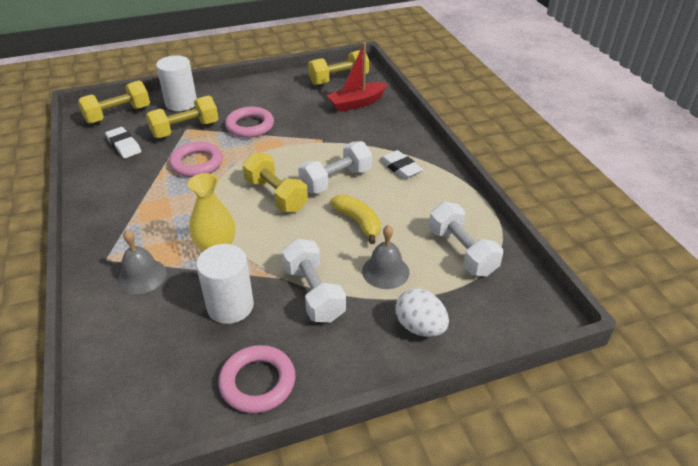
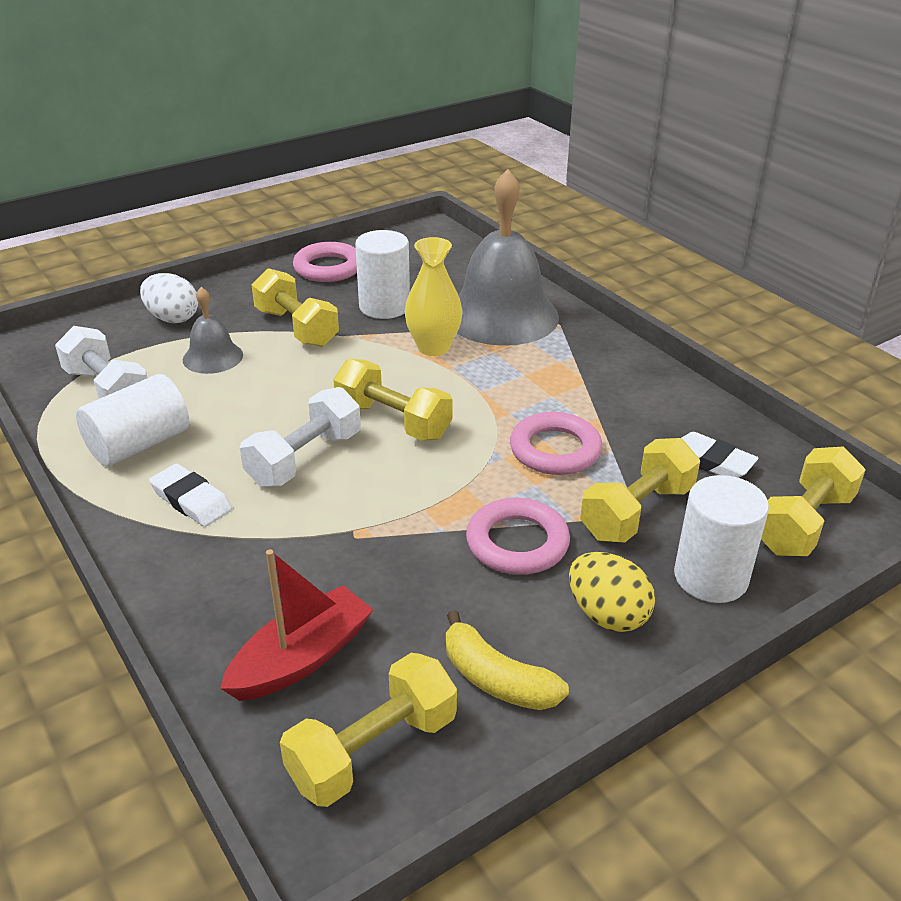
camera: 165 degrees right, 5 degrees down
(142, 276) = (501, 315): grey bell -> grey bell, size x2.05
(233, 99) = (607, 615): none -> yellow egg
(313, 293) = (296, 328): white dumbbell -> yellow dumbbell
(358, 222) = (256, 404): yellow banana -> yellow banana (496, 679)
(432, 205) = (139, 444): none -> white cylinder

